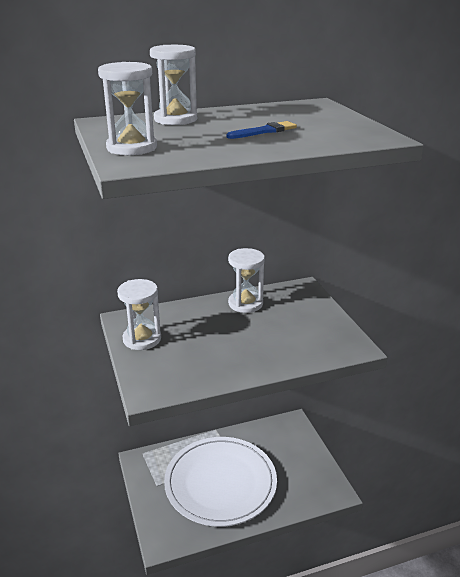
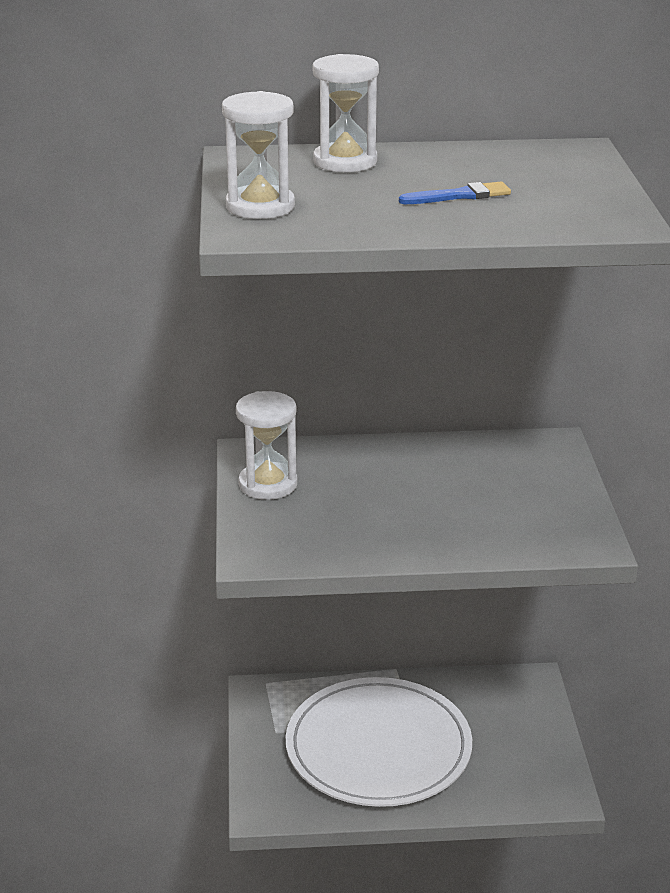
camera: 15 degrees right, 0 degrees up
(245, 303) = (447, 455): white hourglass -> none

